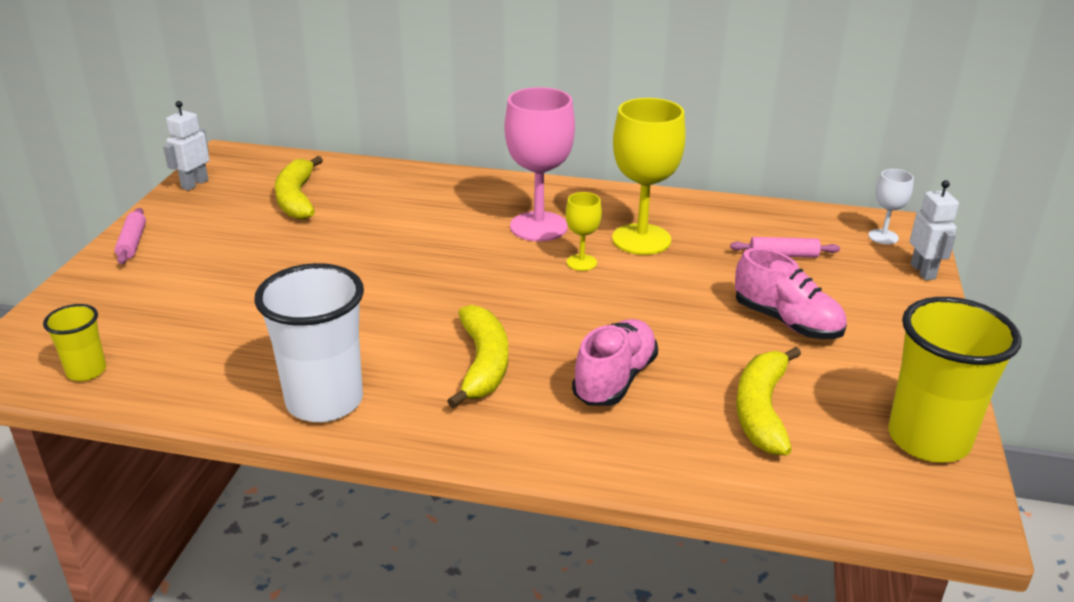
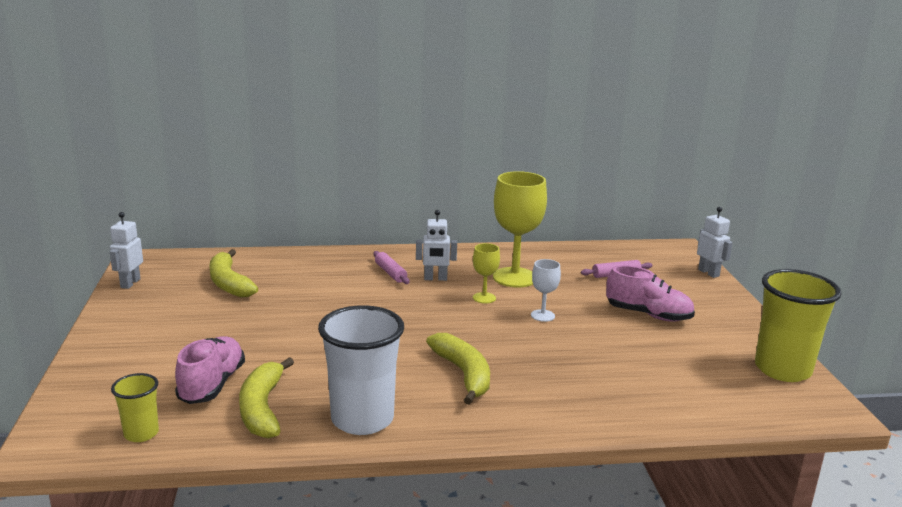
camera: 20 degrees left, 10 degrees down
(132, 243) = (107, 333): pink rolling pin -> pink rolling pin (390, 273)
(538, 227) = (435, 279): pink goblet -> white robot
(615, 379) = (563, 368): pink shoe -> pink shoe (212, 385)
(762, 410) = (672, 370): yellow banana -> yellow banana (262, 408)
(883, 237) = (670, 255): white goblet -> white goblet (542, 315)

